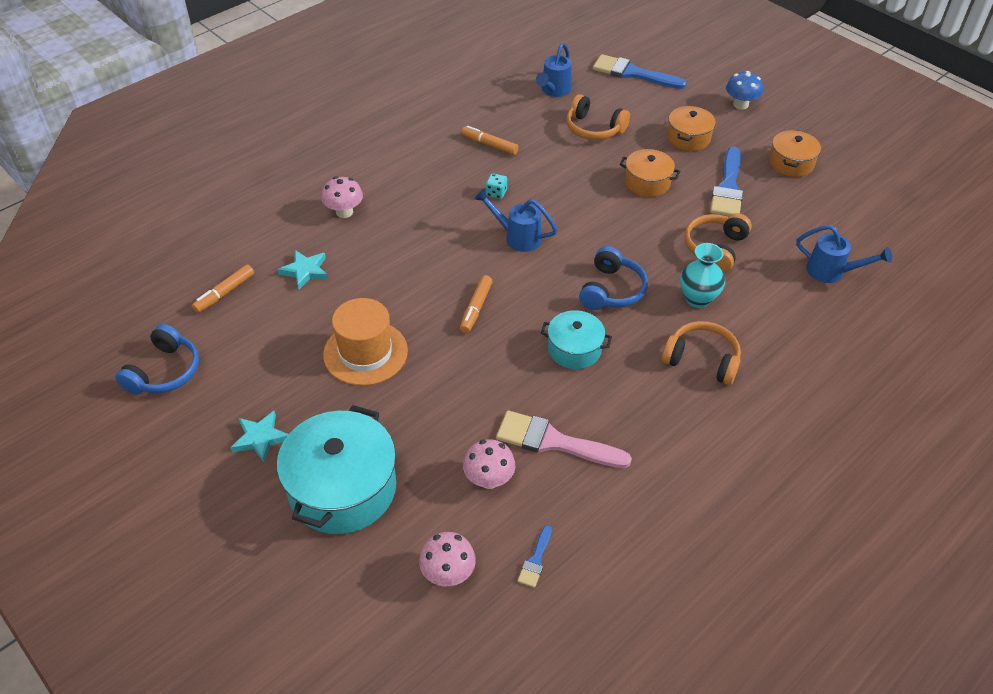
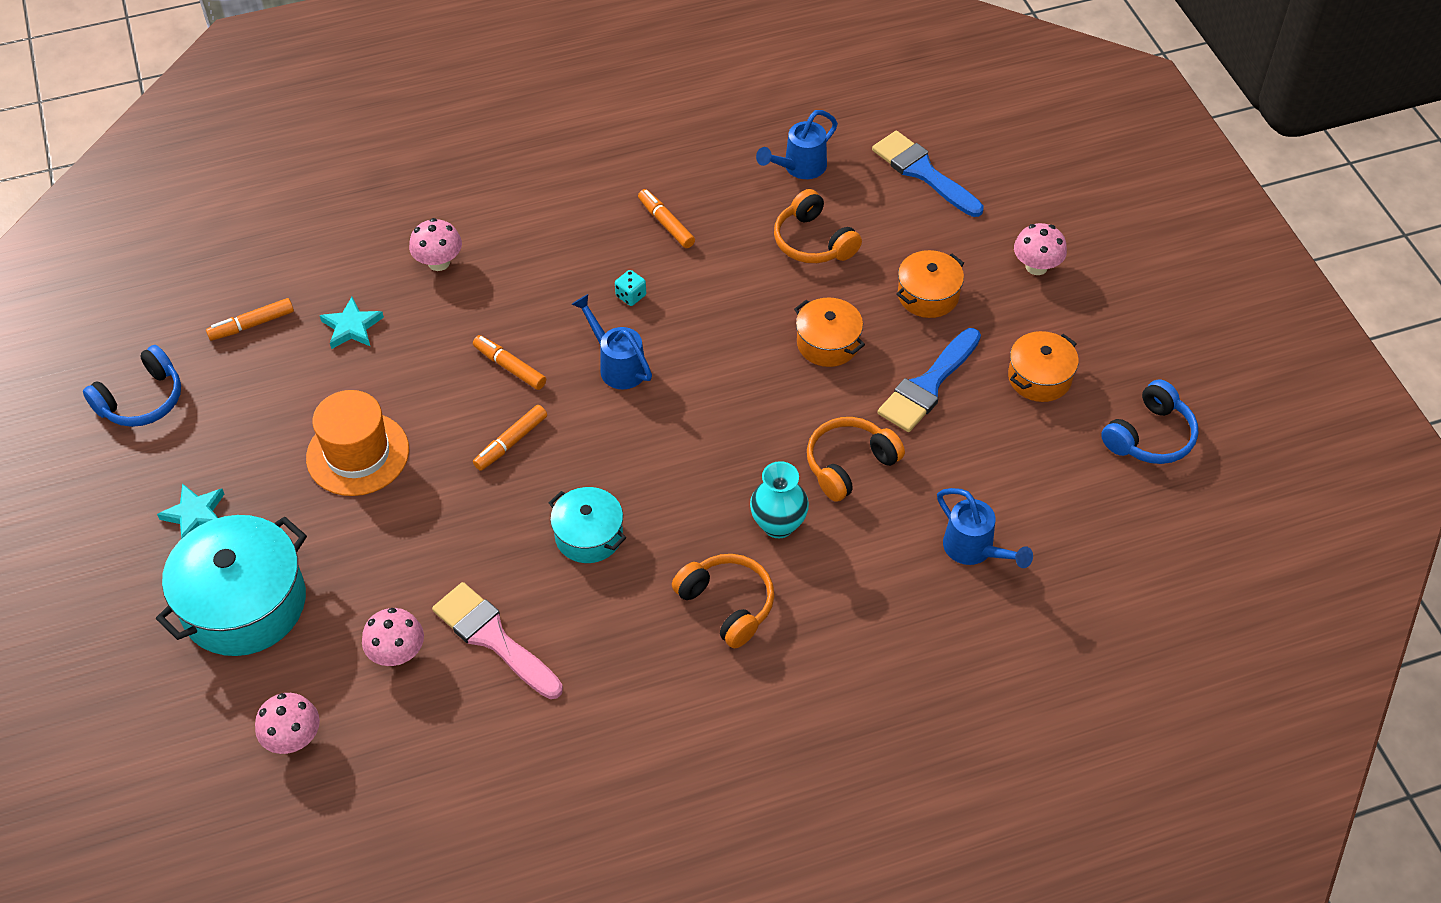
camera: 25 degrees right, 5 degrees up
(442, 261) = (510, 367): none -> orange marker
(535, 560) = (389, 762): blue brush -> none
(612, 290) = (683, 476): blue headphones -> blue headphones (1150, 436)
(740, 104) = (1036, 266): blue mushroom -> pink mushroom

